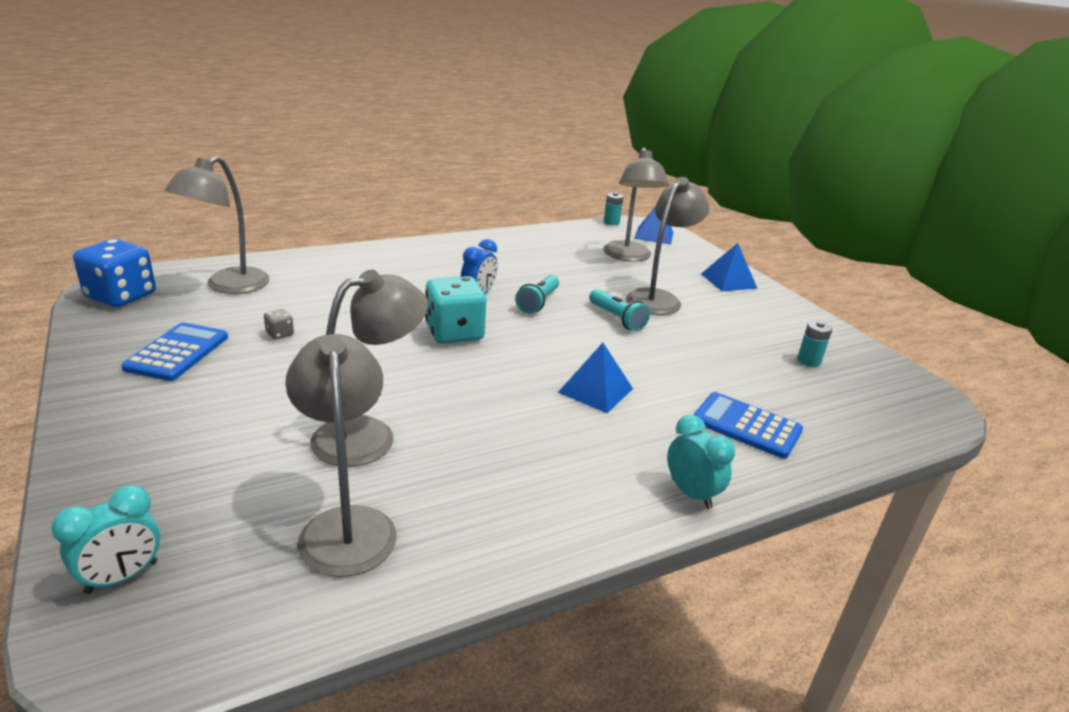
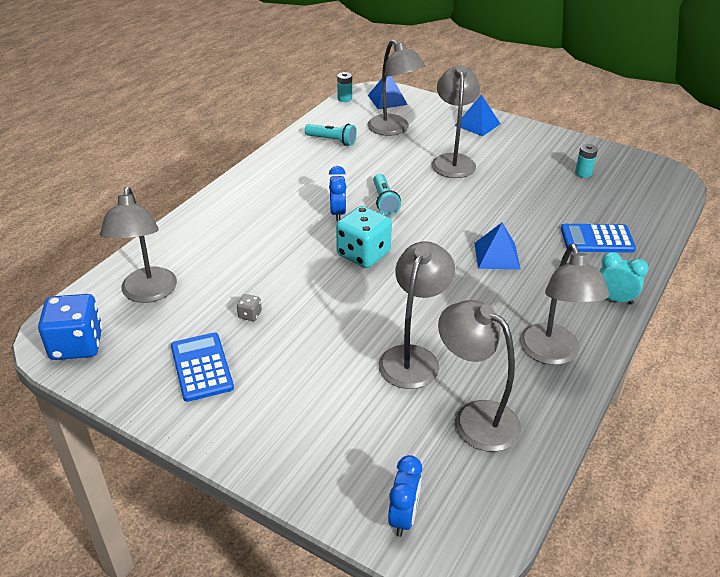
camera: 30 degrees left, 10 degrees up
(122, 577) = (403, 517): turquoise clock -> blue clock
(530, 510) = (552, 354): none -> grey lamp
(617, 319) = (447, 191): turquoise flashlight -> turquoise flashlight (332, 140)

